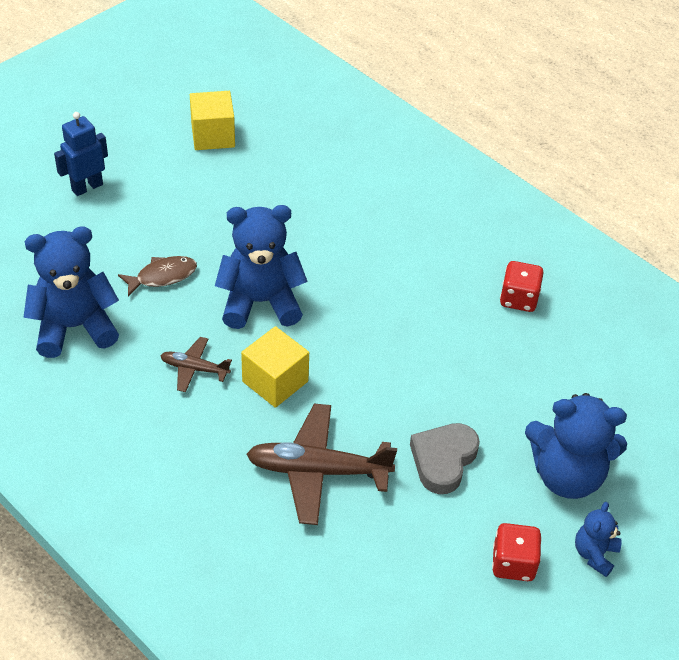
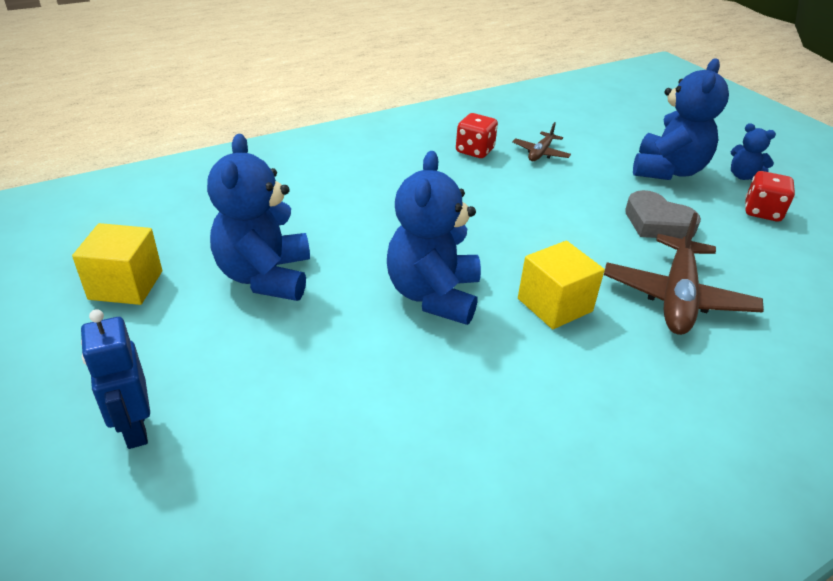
camera: 75 degrees left, 10 degrees down
(74, 327) = (428, 483): blue teddy bear -> blue teddy bear (265, 276)
(162, 276) = (360, 371): brown fish -> none
(194, 369) = (528, 366): brown plane -> brown plane (540, 153)

